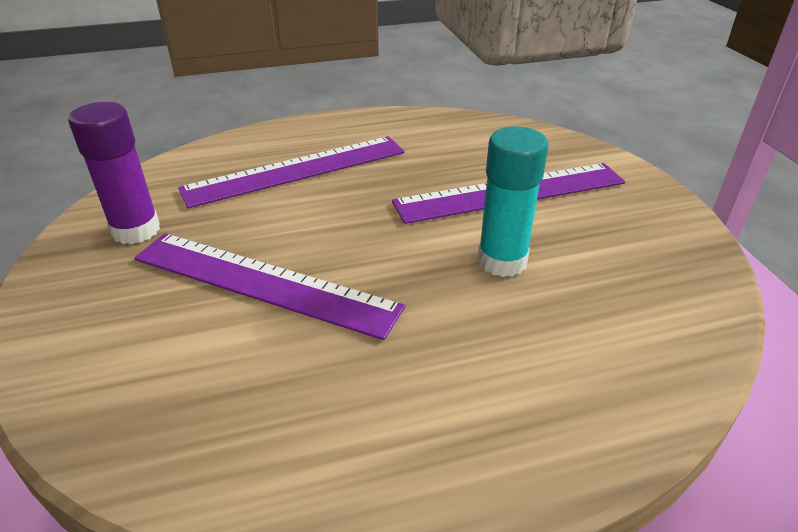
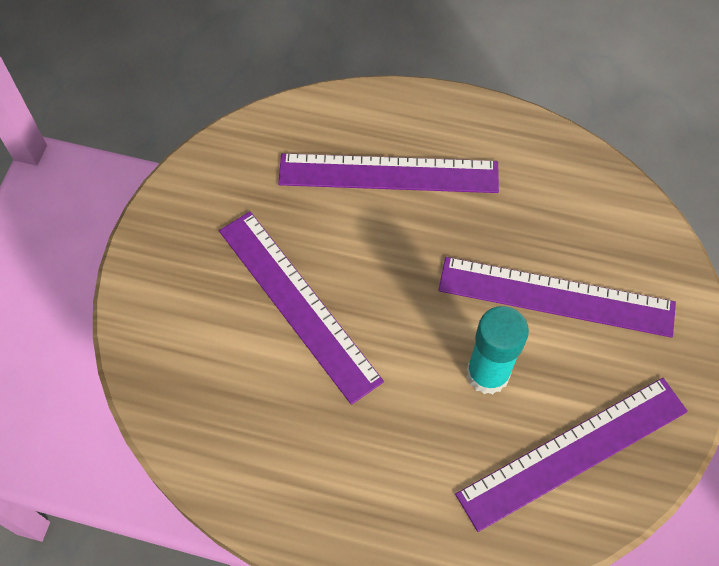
camera: 30 degrees right, 25 degrees up
(136, 230) = (231, 195): purple glue stick -> none
(634, 284) = (573, 452): none -> purple ruler

